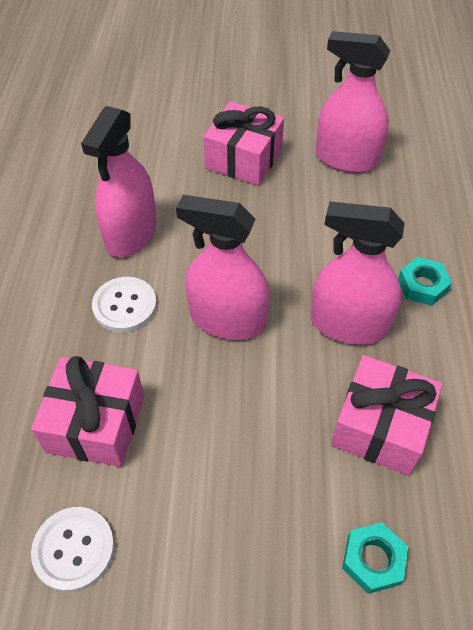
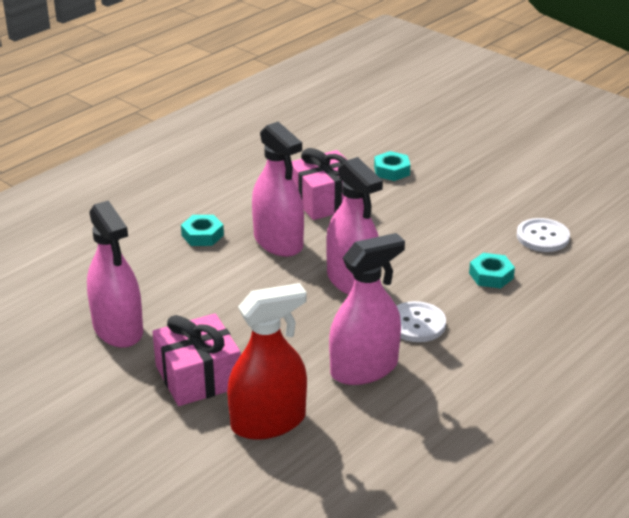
camera: 140 degrees left, 20 degrees down
(96, 423) = (491, 275): pink gift -> turquoise nut
(159, 156) = (268, 422): none -> red spray bottle

